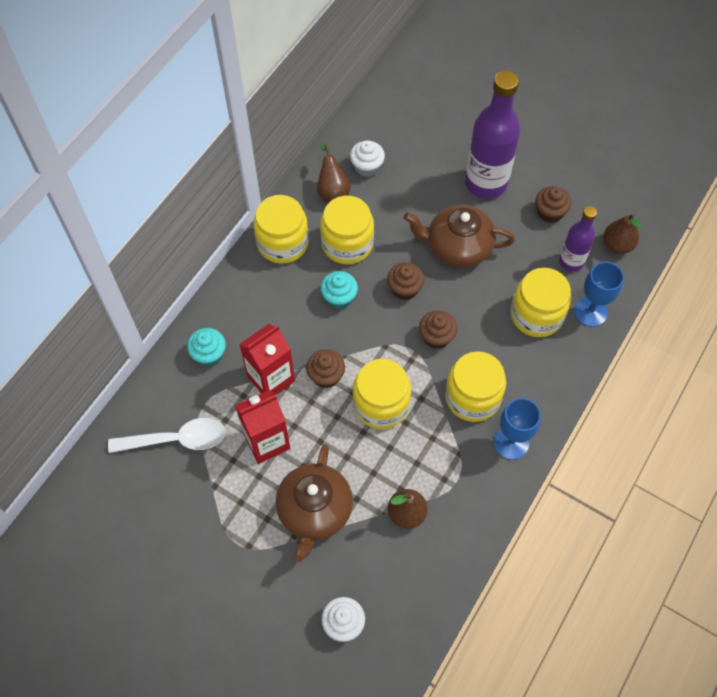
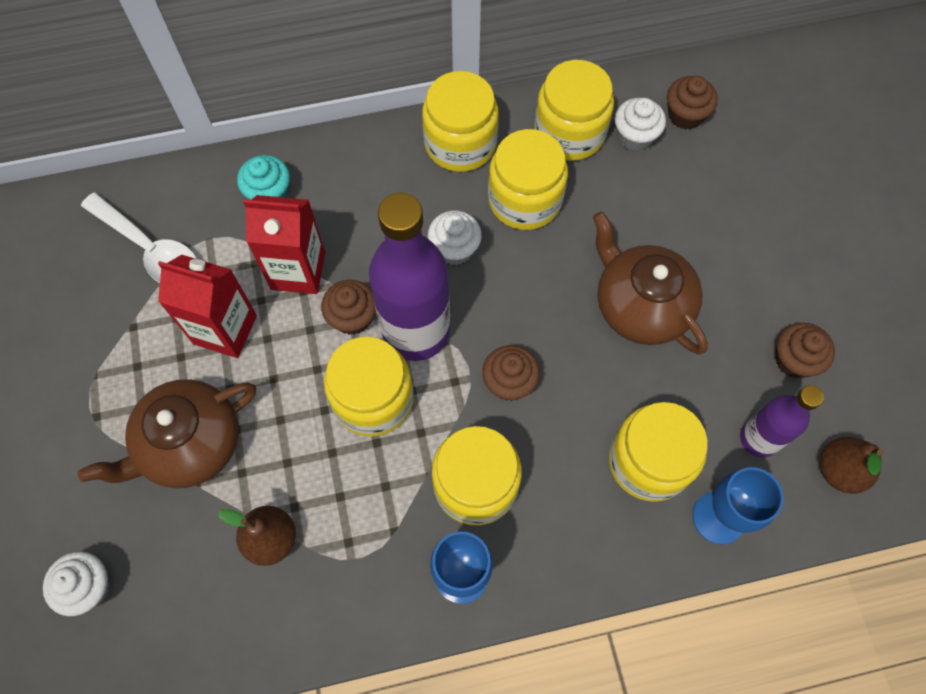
camera: 45 degrees right, 5 degrees up
(332, 191) = (569, 132): brown pear -> yellow jar
(339, 297) = (454, 248): turquoise cupcake -> white cupcake
(404, 289) = (532, 299): brown cupcake -> brown cupcake (685, 115)
(486, 183) = (752, 263): purple bottle -> purple bottle (416, 331)

